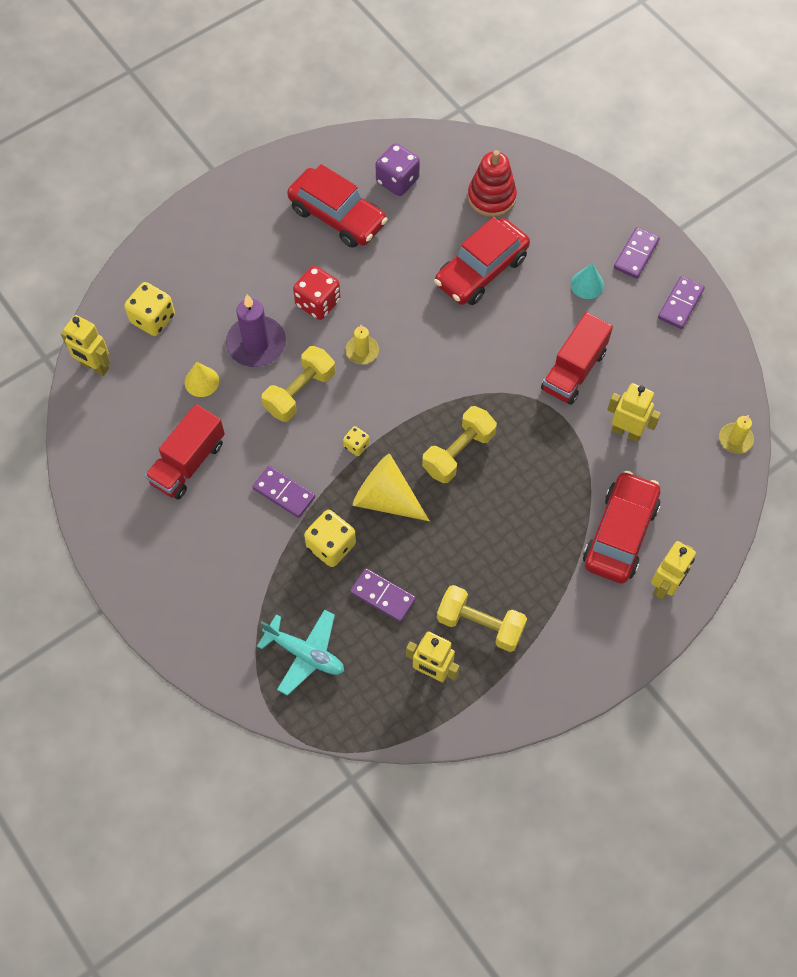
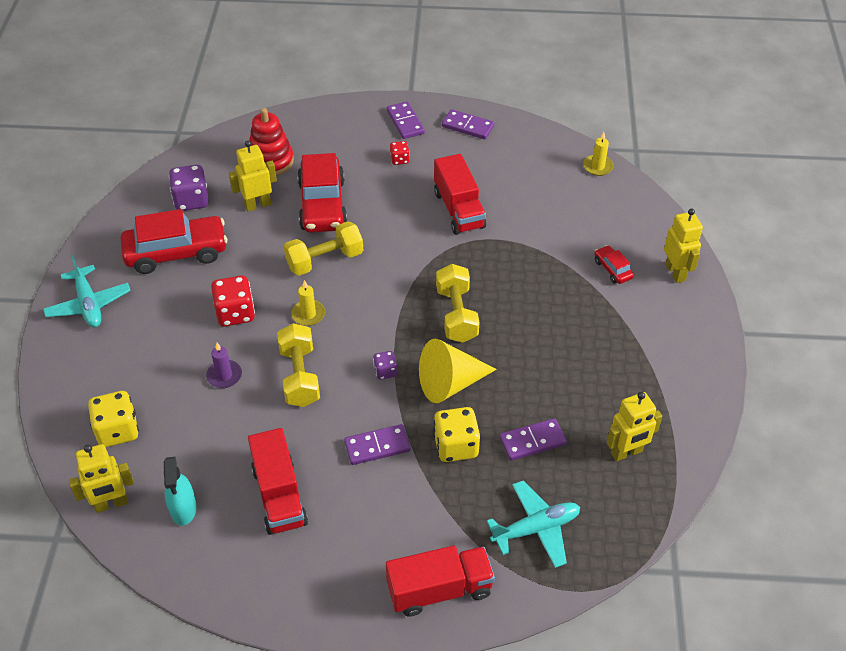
camera: 50 degrees left, 15 degrees down
(127, 412) = (183, 508): none -> turquoise spray bottle
(200, 625) = (439, 589): none -> red truck
(201, 381) = (215, 435): yellow cone -> none
(239, 205) = (88, 304): none -> turquoise plane
(256, 344) = (224, 376): purple candle -> purple candle, size x0.56
(356, 445) = (385, 371): yellow dice -> purple dice
(480, 624) = (612, 396): yellow dumbbell -> yellow dumbbell (325, 260)
(587, 284) = (399, 159): turquoise cone -> red dice
(620, 534) = (612, 269): red car -> red car, size x0.45
(626, 431) = (536, 214): yellow robot -> yellow robot (257, 205)
(680, 304) = (468, 126): purple domino -> purple domino turned 45 degrees counterclockwise

